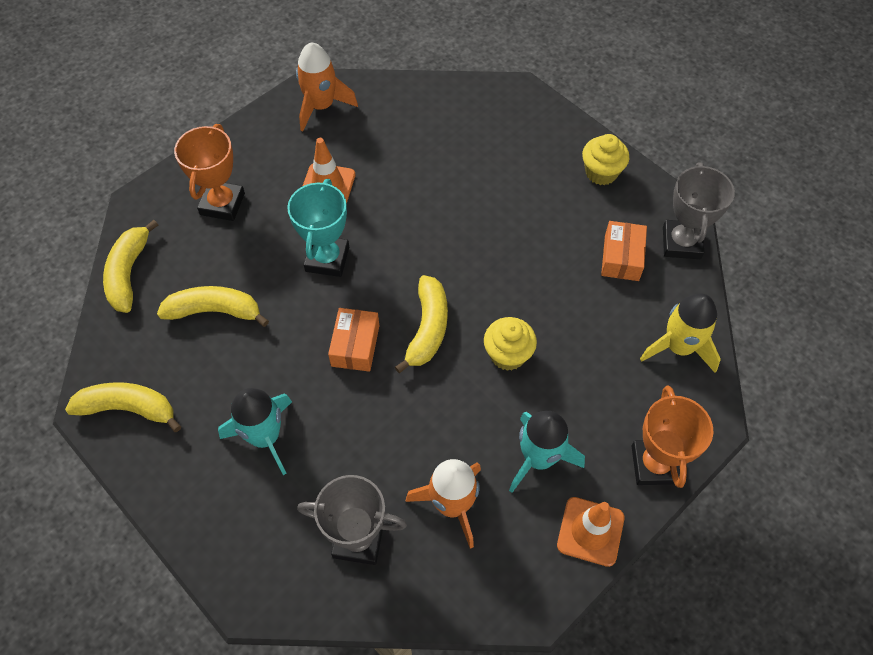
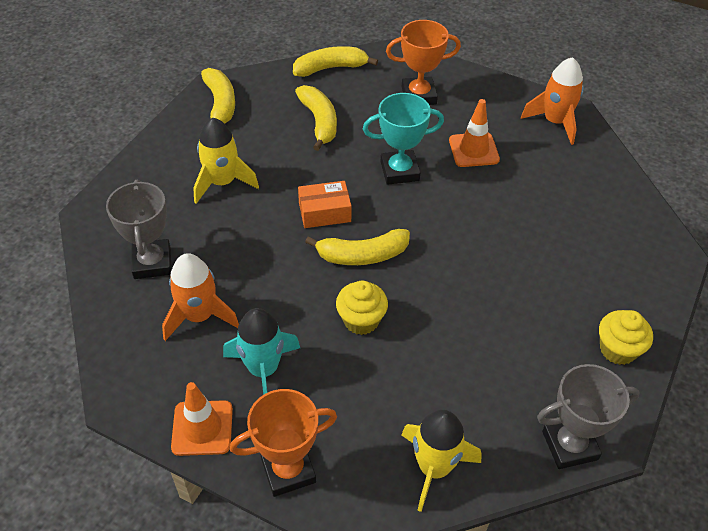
camera: 70 degrees right, 10 degrees down
(265, 437) = (222, 182): turquoise rocket -> yellow rocket
(621, 257) = (519, 391): orange box -> none

